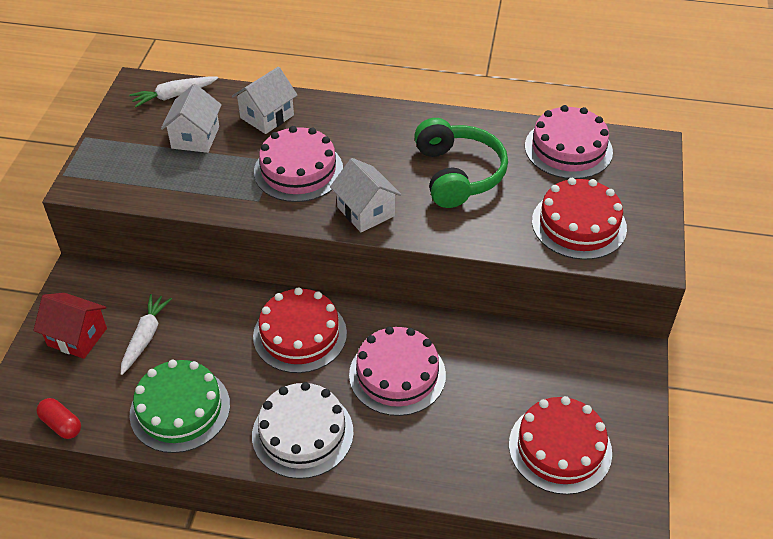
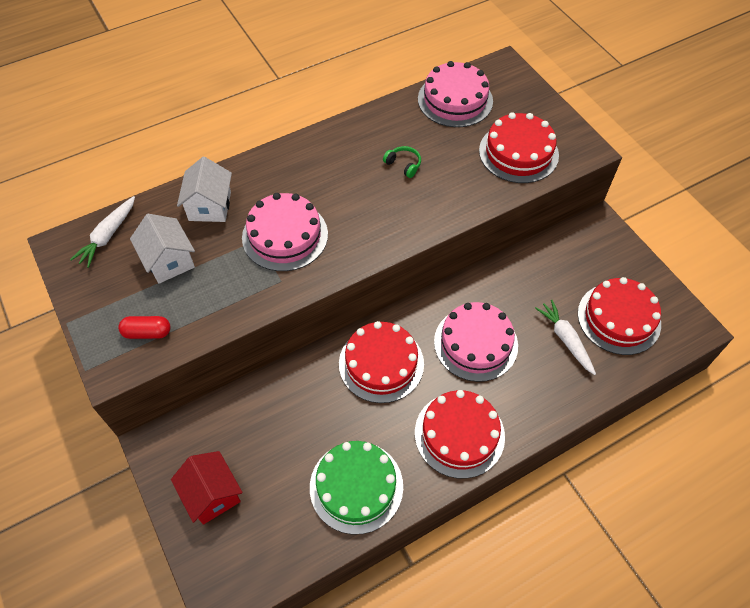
camera: 40 degrees left, 10 degrees up
(61, 424) = (279, 573): red capsule -> red capsule (147, 332)
(77, 337) = (212, 494): red house -> red house turned 75 degrees clockwise
(145, 337) = (268, 452): white carrot -> white carrot (565, 339)
(302, 433) = (459, 434): white cake -> red cake
(365, 211) = (370, 236): white house -> none
(458, 174) = (403, 165): green headphones -> green headphones, size x0.40

